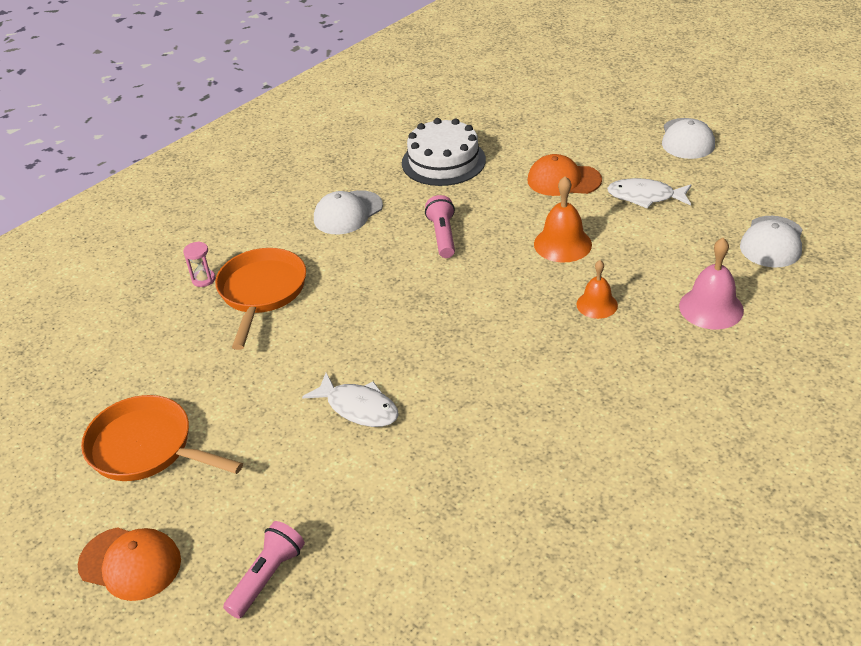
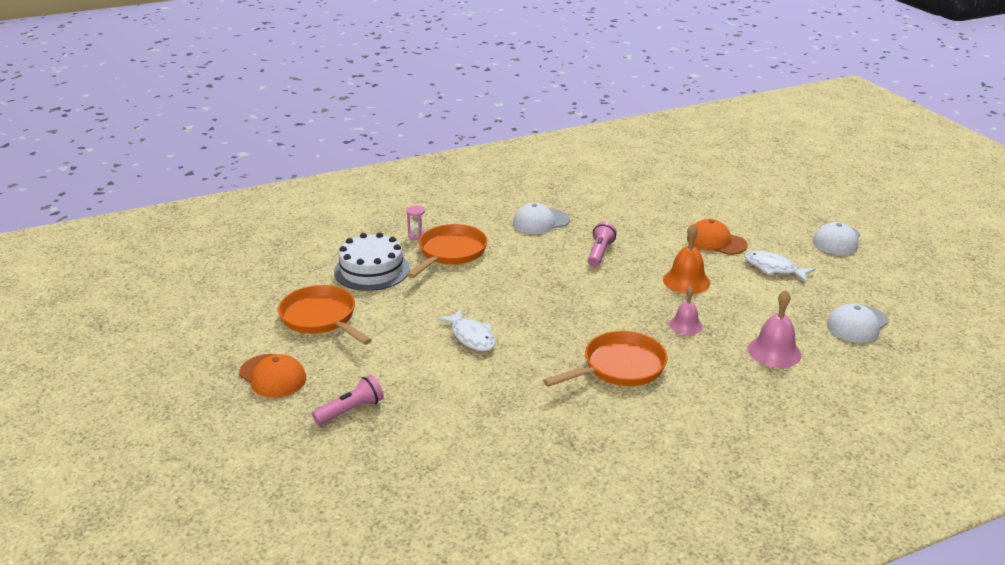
camera: 20 degrees right, 10 degrees down
(443, 161) = (632, 207): white cake -> white cake (372, 270)
(558, 389) = (619, 367): none -> orange pan
(597, 304) = (685, 325): orange bell -> pink bell

